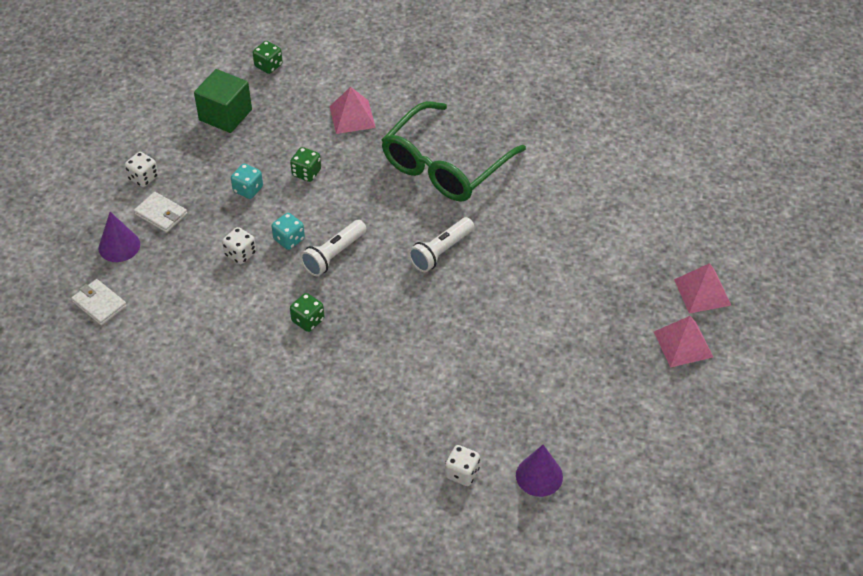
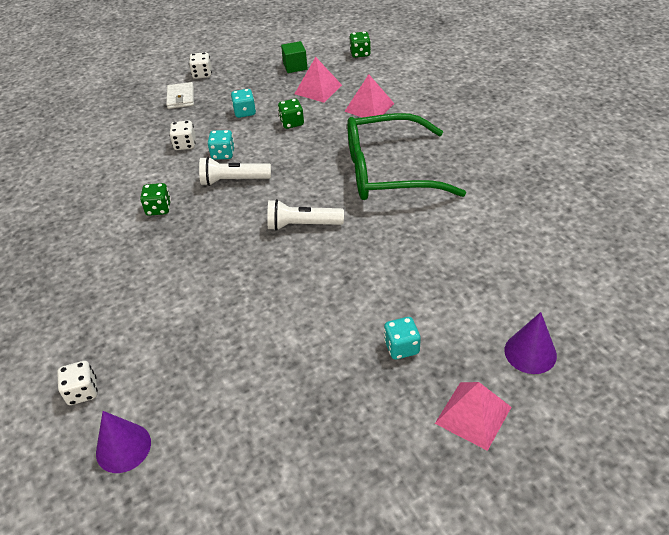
camera: 50 degrees right, 5 degrees down
(99, 304) = (80, 124): white wallet -> none
(119, 246) = (136, 101): purple cone -> purple cone (530, 352)
(225, 115) = (295, 66): green cube -> green cube, size x0.63
(617, 285) = (401, 347): none -> turquoise dice
(683, 344) = (391, 446): pink pyramid -> pink pyramid (318, 89)

